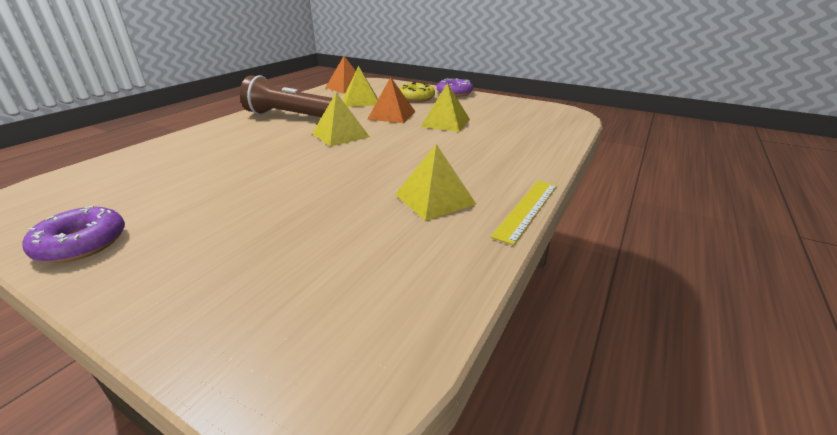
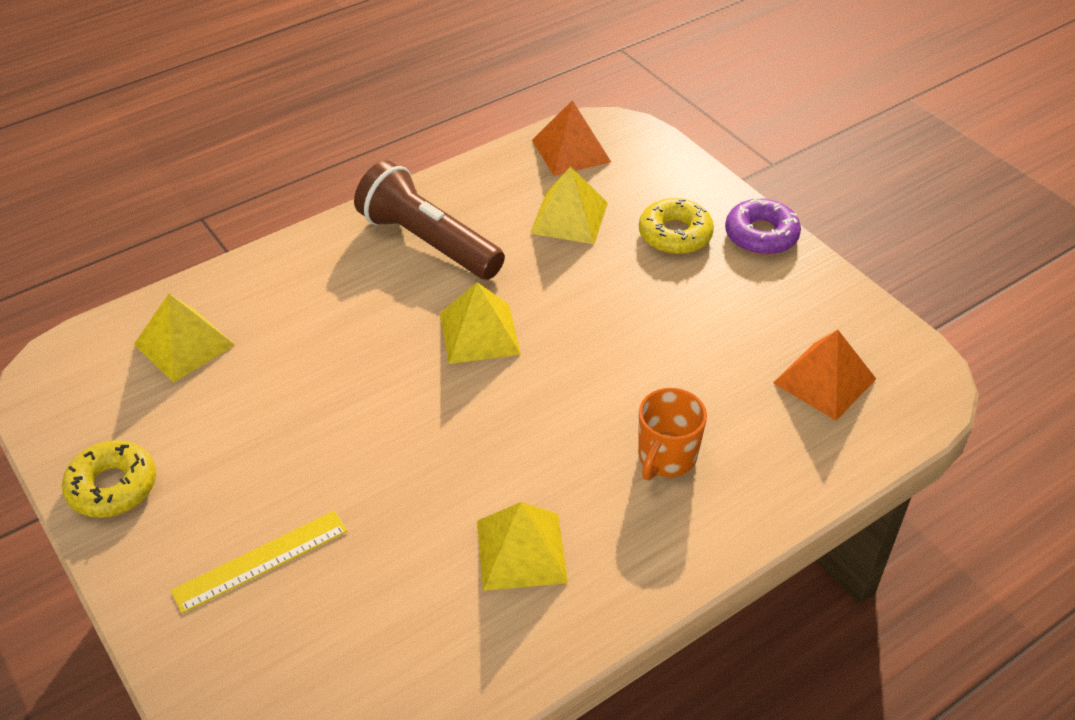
camera: 25 degrees right, 15 degrees up
(81, 243) = (112, 487): purple donut -> yellow donut
(391, 115) = (593, 290): orange pyramid -> orange pyramid (824, 380)
(445, 123) = (669, 347): yellow pyramid -> yellow pyramid (184, 344)
(481, 151) = (666, 457): none -> orange mug
(527, 209) = (625, 619): yellow ruler -> yellow ruler (260, 560)

